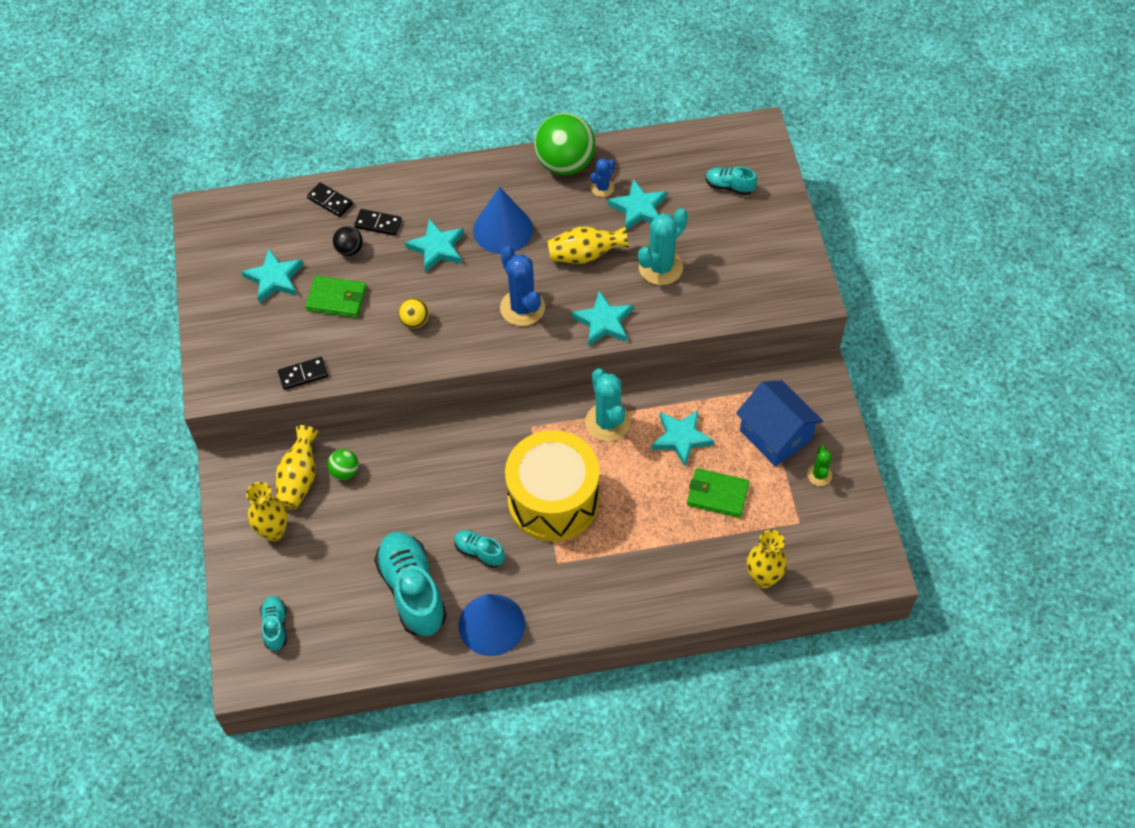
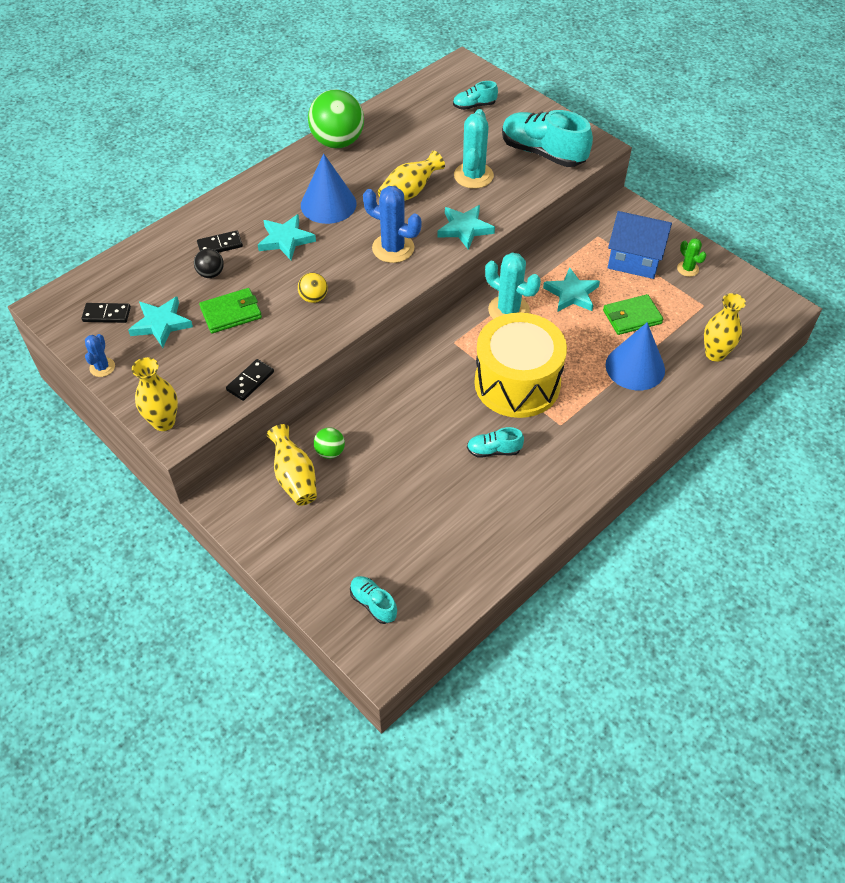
camera: 35 degrees left, 5 degrees down
(274, 531) = (307, 530): yellow vase -> yellow vase (164, 422)
(330, 201) = (163, 247): black domino -> black domino (107, 314)
(412, 591) = (466, 508): turquoise shoe -> turquoise shoe (543, 153)
(491, 624) = (551, 497): blue cone -> blue cone (635, 367)
(602, 188) = (381, 145): blue cactus -> blue cactus (102, 367)
(638, 208) = (421, 146): turquoise star -> none

